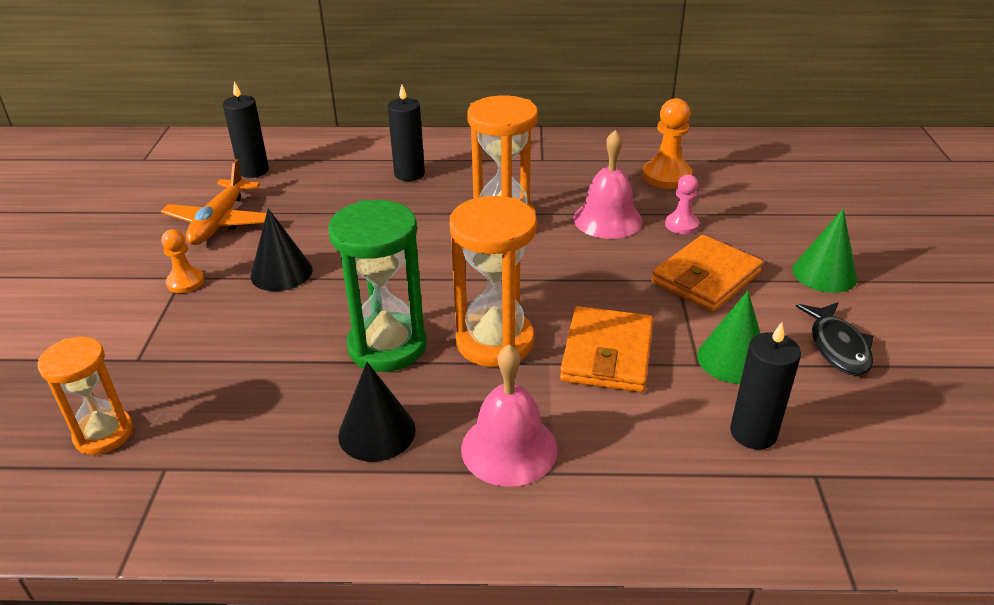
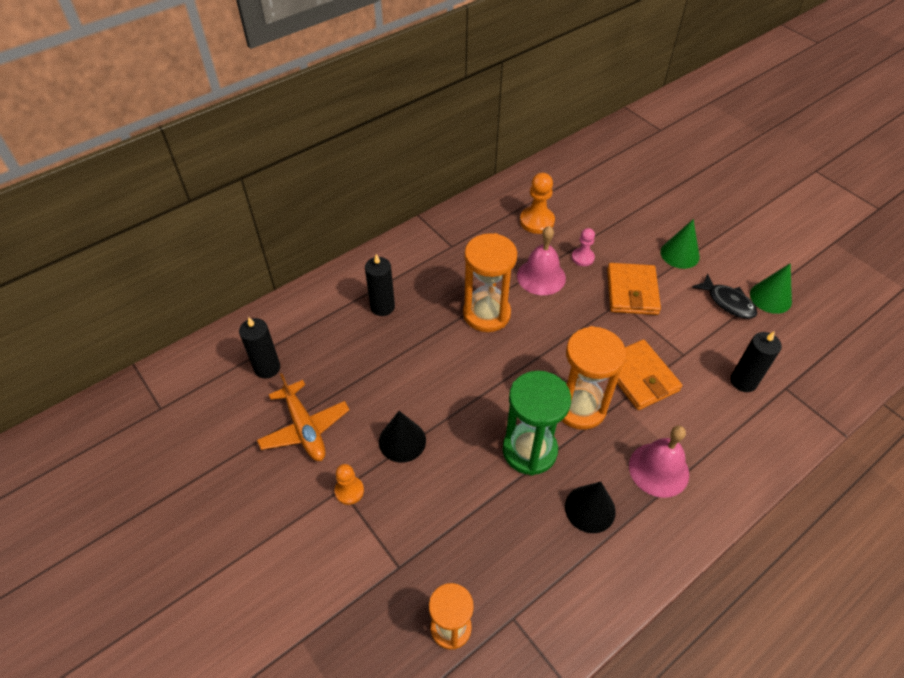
camera: 40 degrees left, 15 degrees up
(732, 359) = (694, 341): green cone -> green cone (770, 297)

